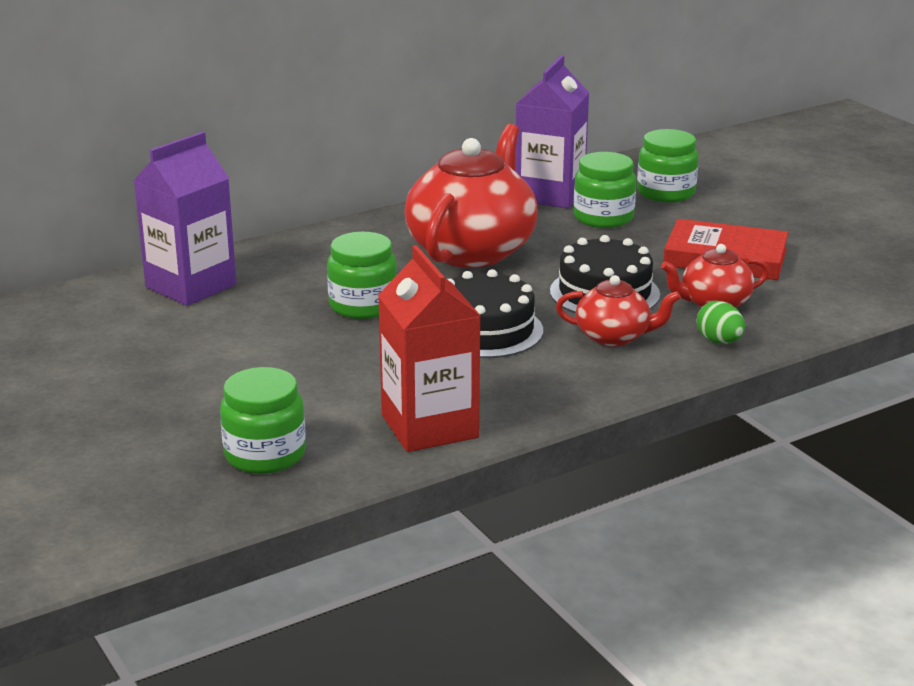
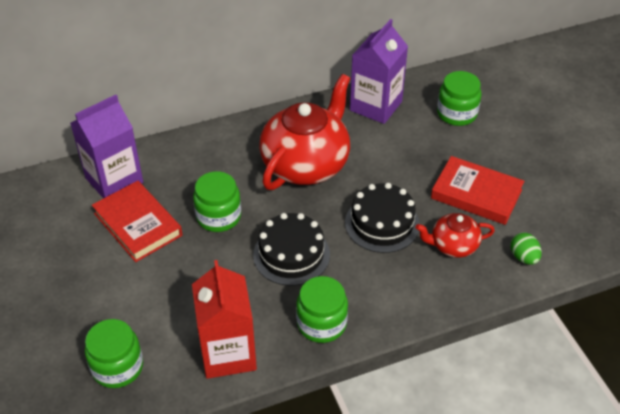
camera: 10 degrees right, 20 degrees up
(243, 322) = (137, 224): none -> red book
(603, 218) = (405, 137): green jar -> green jar (321, 323)
(614, 337) = (374, 274): red teapot -> none
(719, 341) = (444, 289): green egg -> green egg (523, 257)

